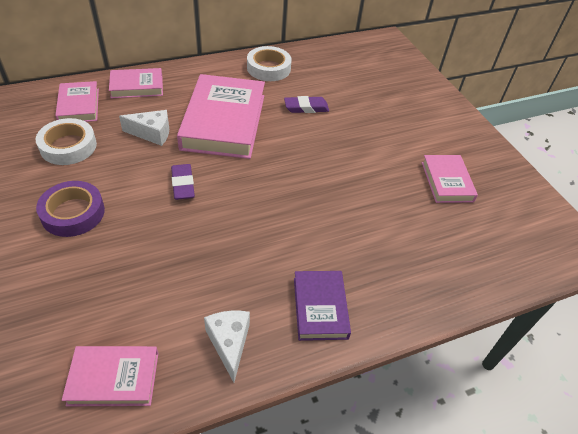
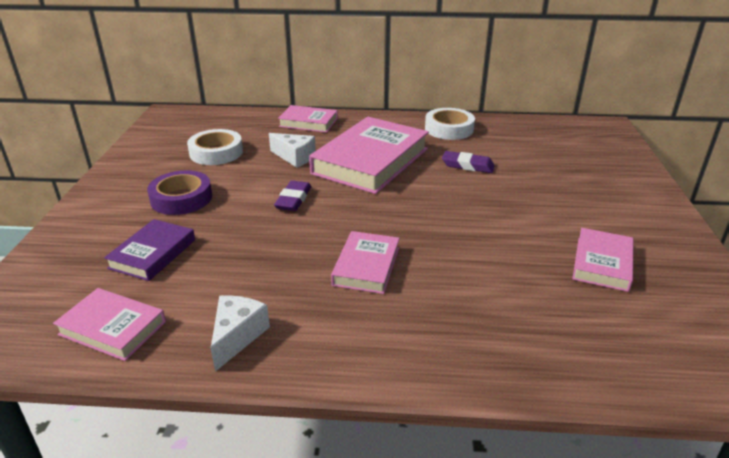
camera: 30 degrees right, 15 degrees down
(79, 106) = (248, 127): pink book -> pink book (366, 266)
(320, 307) = (356, 336): purple book -> purple book (153, 254)

